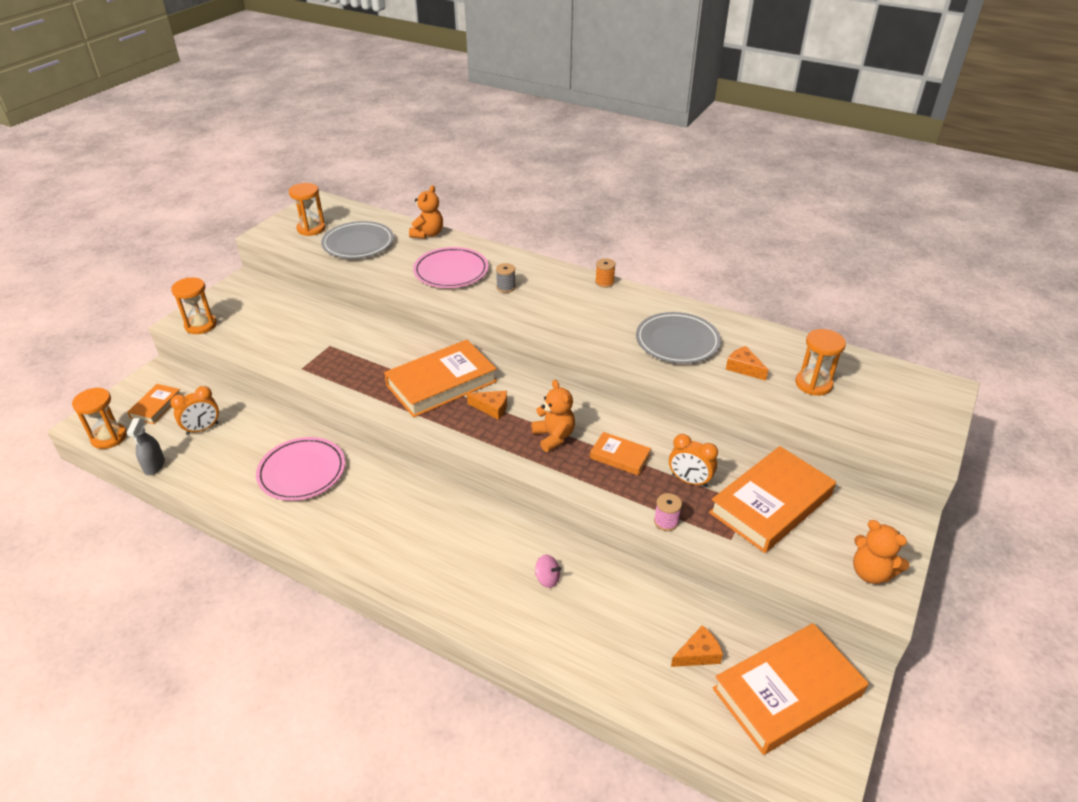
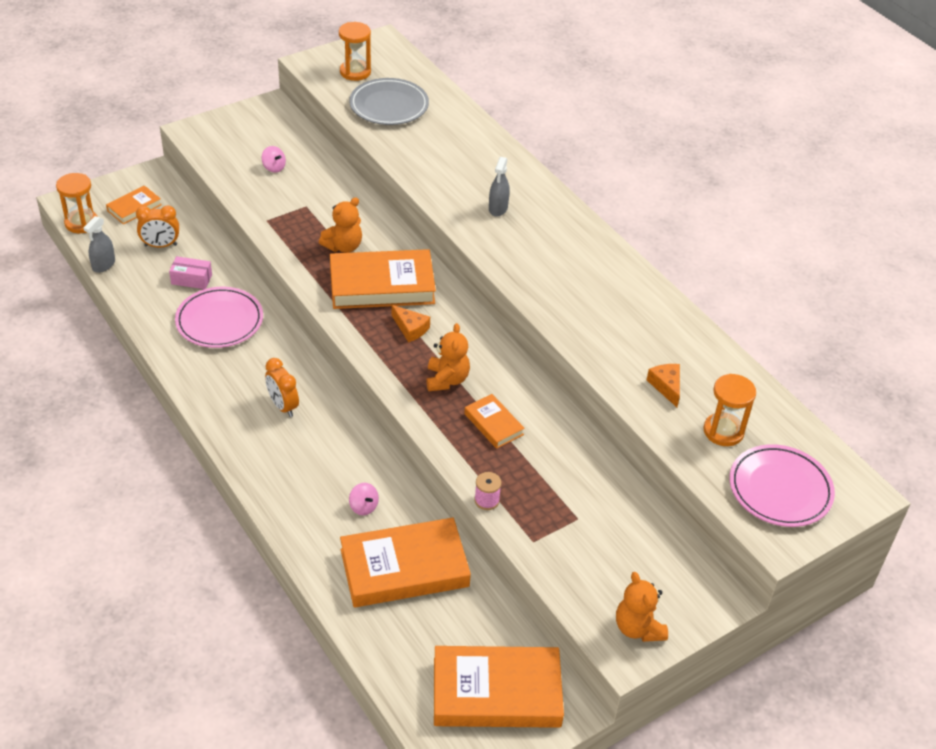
camera: 25 degrees right, 5 degrees up
(201, 325) = (205, 141): orange hourglass -> none
(251, 446) = (191, 279): none -> pink box
(279, 325) = (274, 167): none -> pink spinning top
(428, 234) = (465, 118): orange teddy bear -> orange teddy bear (343, 246)
(451, 271) = (457, 170): pink plate -> pink plate (780, 489)
(506, 287) = (498, 208): grey spool -> grey spray bottle
(604, 282) = (603, 240): orange spool -> none
(677, 341) = (623, 332): grey plate -> none
(689, 481) = (540, 474): orange clock -> orange clock (283, 406)
(698, 654) = (444, 627): orange cheese -> none
(770, 504) = (599, 528): orange book -> orange book (404, 568)

